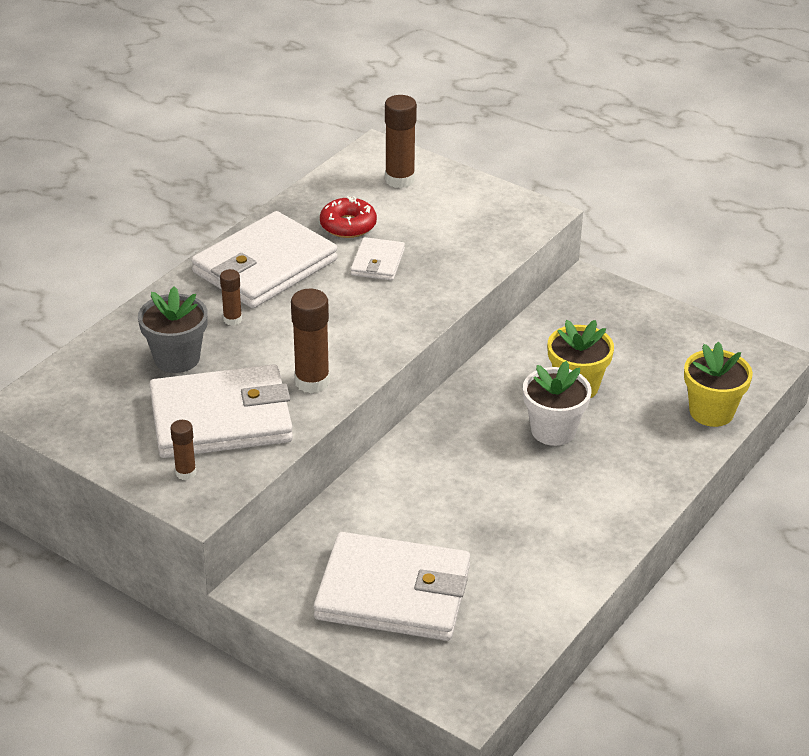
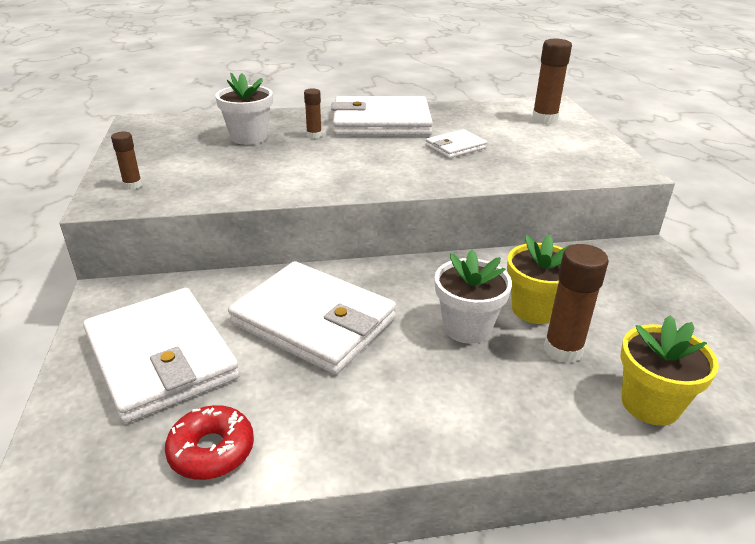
camera: 45 degrees right, 5 degrees down
(177, 358) = (249, 137): grey flower pot -> white flower pot
(221, 418) = (209, 171): white wallet -> white wallet (314, 321)
(312, 382) = (294, 181): brown glue stick -> brown glue stick (563, 350)
(348, 225) = (469, 125): red donut -> red donut (211, 450)

